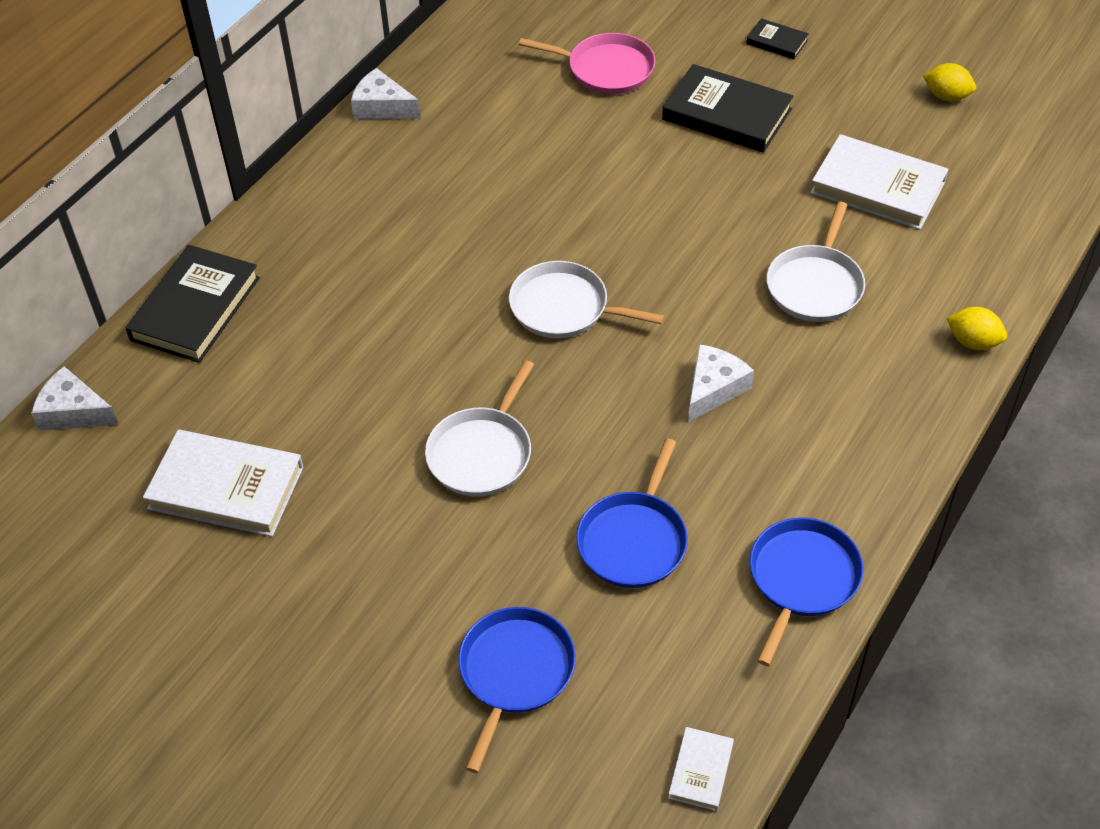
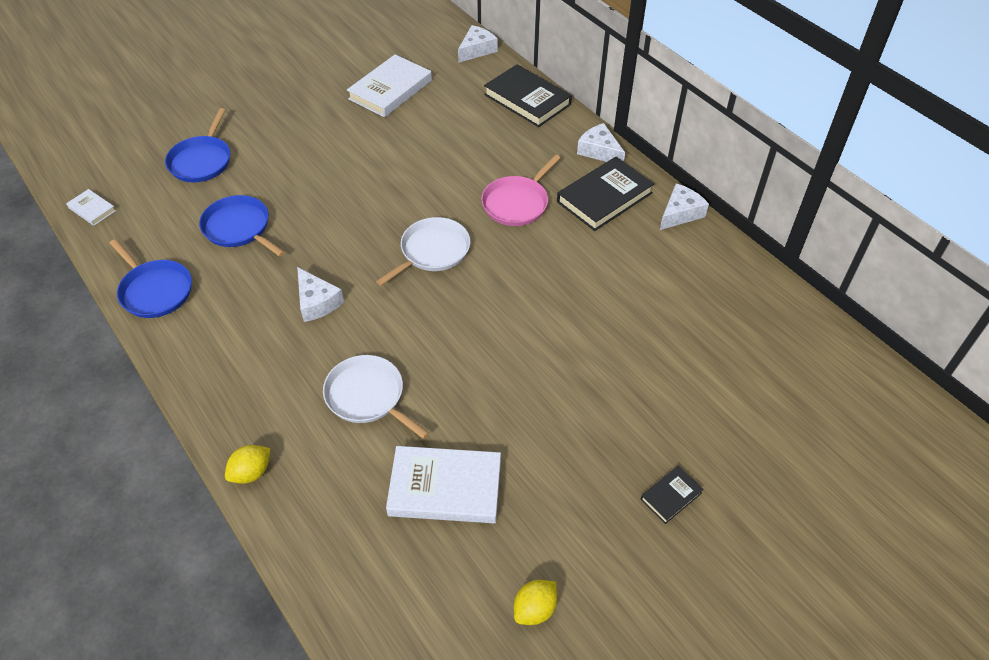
camera: 110 degrees right, 0 degrees up
(289, 203) = (599, 151): none -> white cheese
(482, 453) = (344, 184): white pan -> none
(514, 672) = (202, 161): blue pan -> blue pan turned 60 degrees clockwise
(606, 69) = (677, 354): pink pan -> pink pan (517, 203)
(727, 114) = (585, 416): black book -> black book (604, 197)
(877, 187) = (445, 488): white book -> white book turned 45 degrees clockwise

